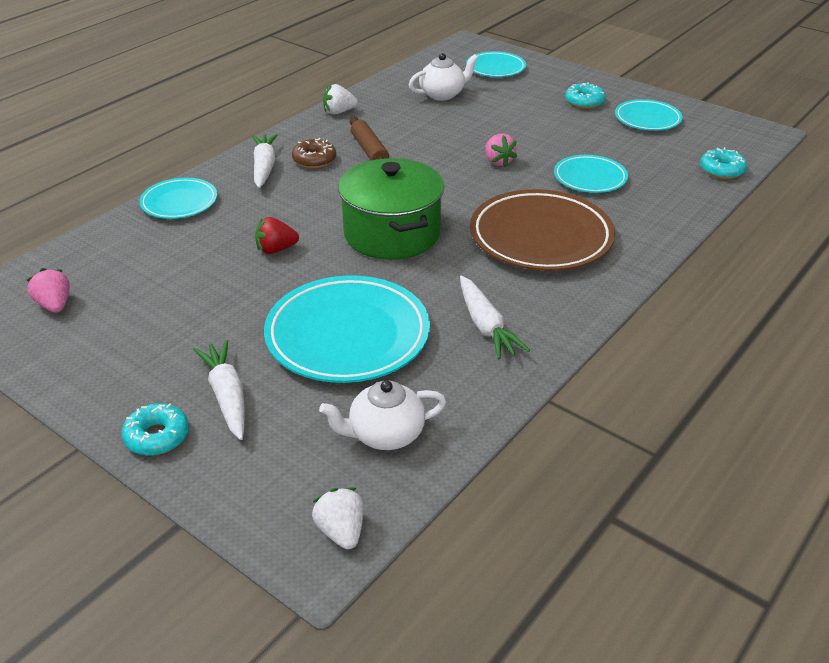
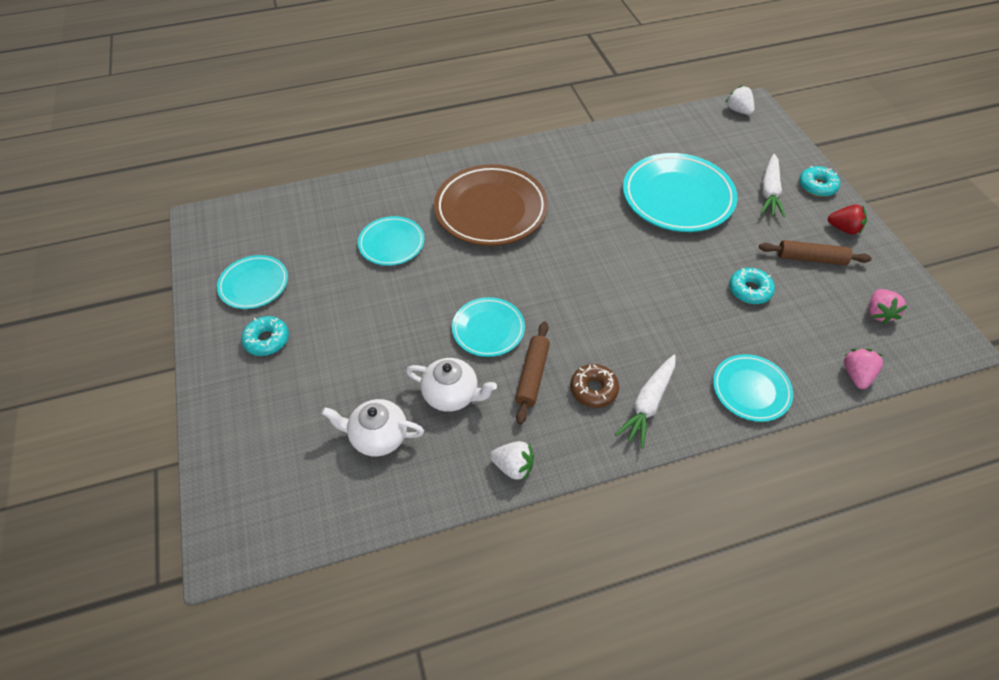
camera: 145 degrees left, 15 degrees up
(145, 331) = (811, 258): none -> brown rolling pin
(276, 249) = (688, 289): red strawberry -> red strawberry (843, 229)
(341, 531) = (738, 110): white strawberry -> white strawberry turned 135 degrees clockwise
(385, 434) = (692, 138): white teapot -> white teapot (452, 394)
(392, 234) = (590, 263): green pot -> none
(486, 326) = (590, 167): white carrot -> none
(495, 68) = (268, 459): turquoise plate -> turquoise plate (488, 329)
(498, 162) = (437, 298): pink strawberry -> pink strawberry (856, 375)
(722, 170) = (293, 203): turquoise donut -> turquoise donut (749, 290)

